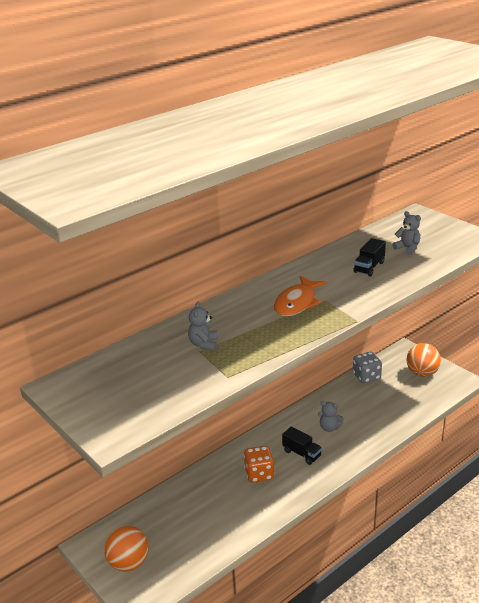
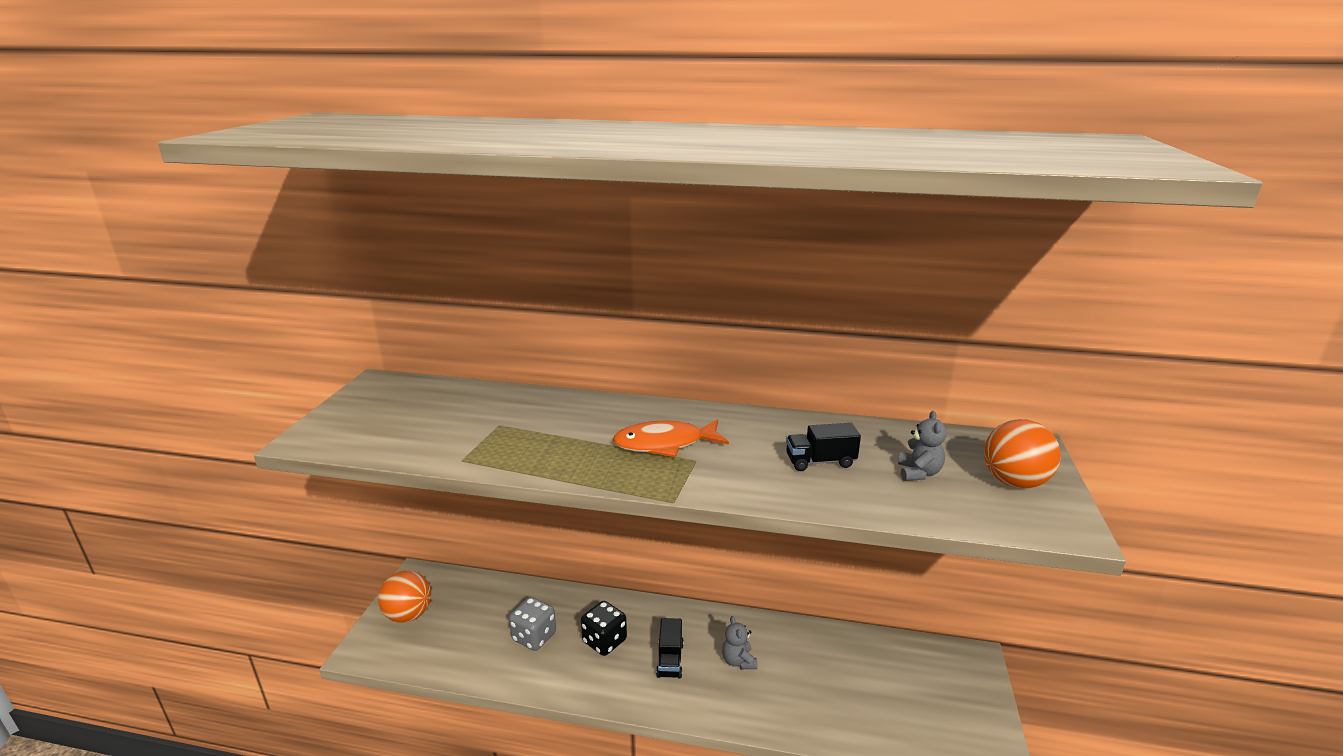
camera: 50 degrees right, 5 degrees down
(204, 344) = (514, 422): grey teddy bear -> none
(259, 474) = (604, 641): orange dice -> black dice
(366, 377) = (871, 646): grey dice -> grey dice (534, 637)
(422, 373) = (951, 702): orange ball -> orange ball (1014, 482)

